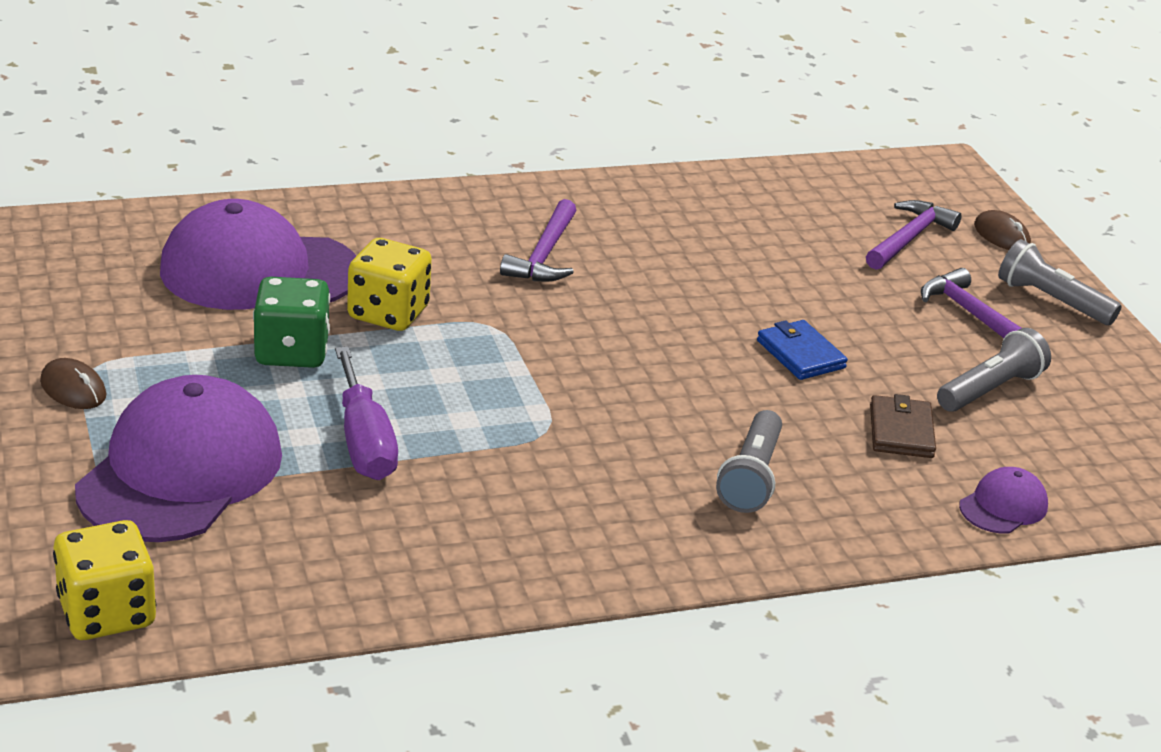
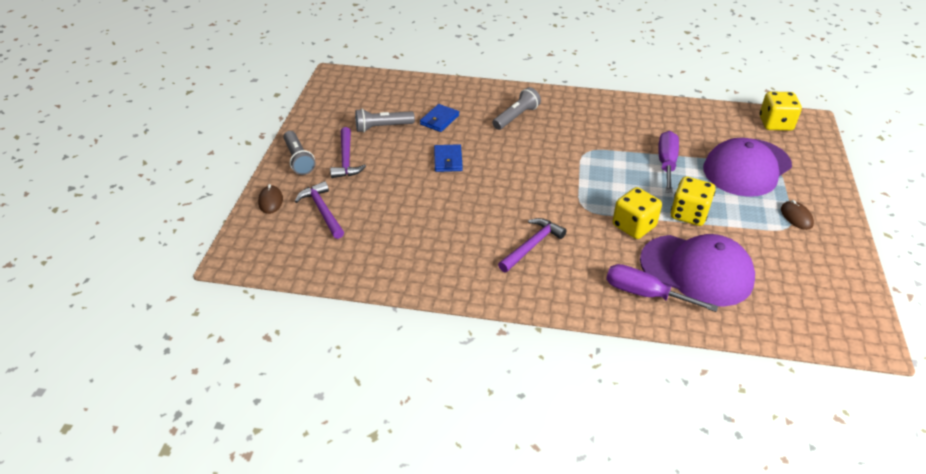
camera: 150 degrees left, 10 degrees up
(292, 352) = (688, 214): green dice -> yellow dice
(335, 228) = (645, 294): none -> purple screwdriver
(901, 431) = (439, 120): brown wallet -> blue wallet
(909, 238) = (322, 210): purple hammer -> purple hammer turned 90 degrees clockwise
(1003, 506) = (431, 88): purple cap -> none

